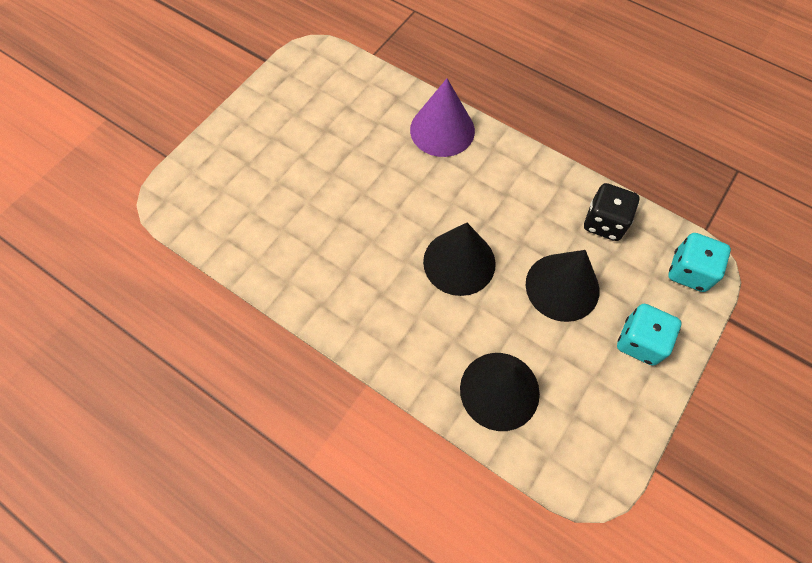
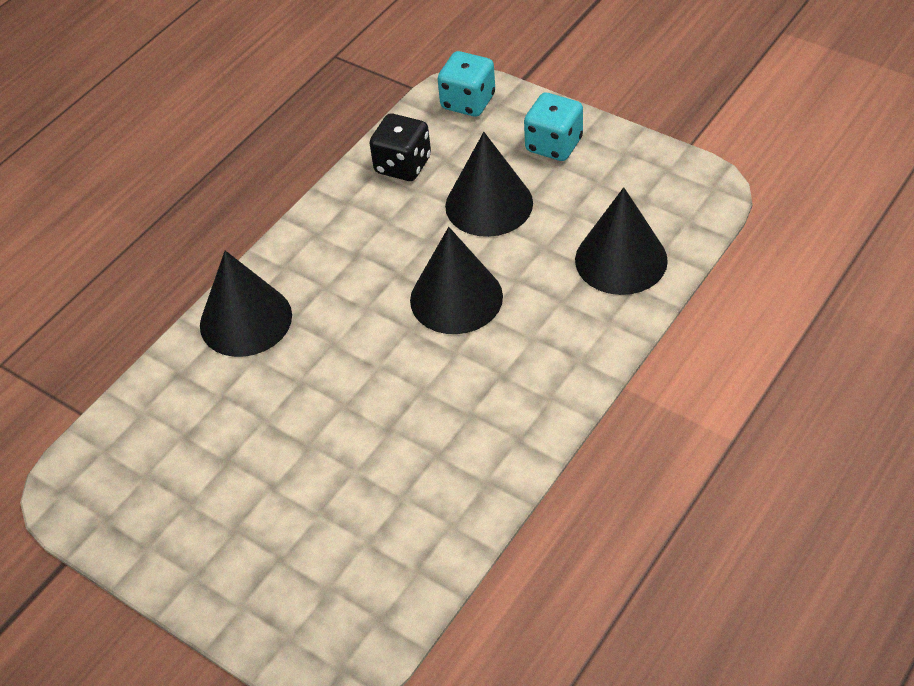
camera: 85 degrees left, 15 degrees down
(442, 130) = (245, 320): purple cone -> black cone

